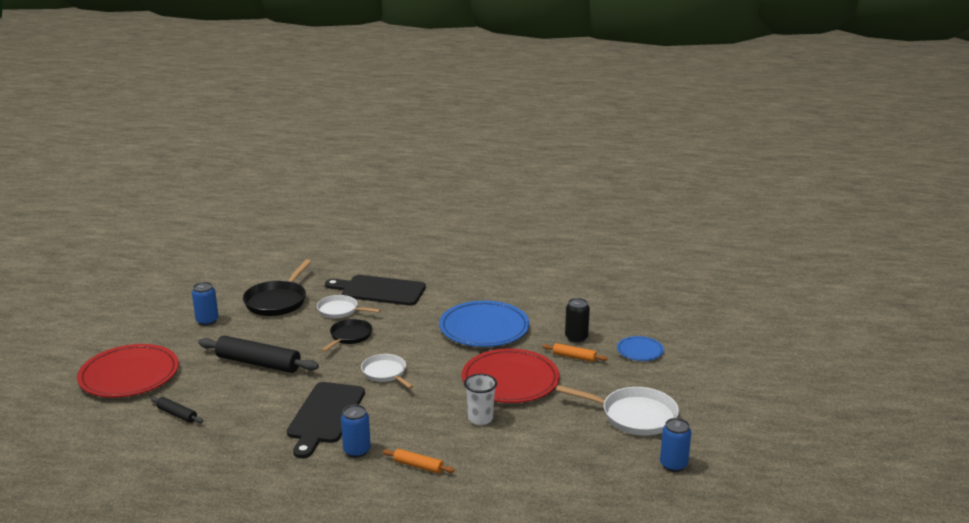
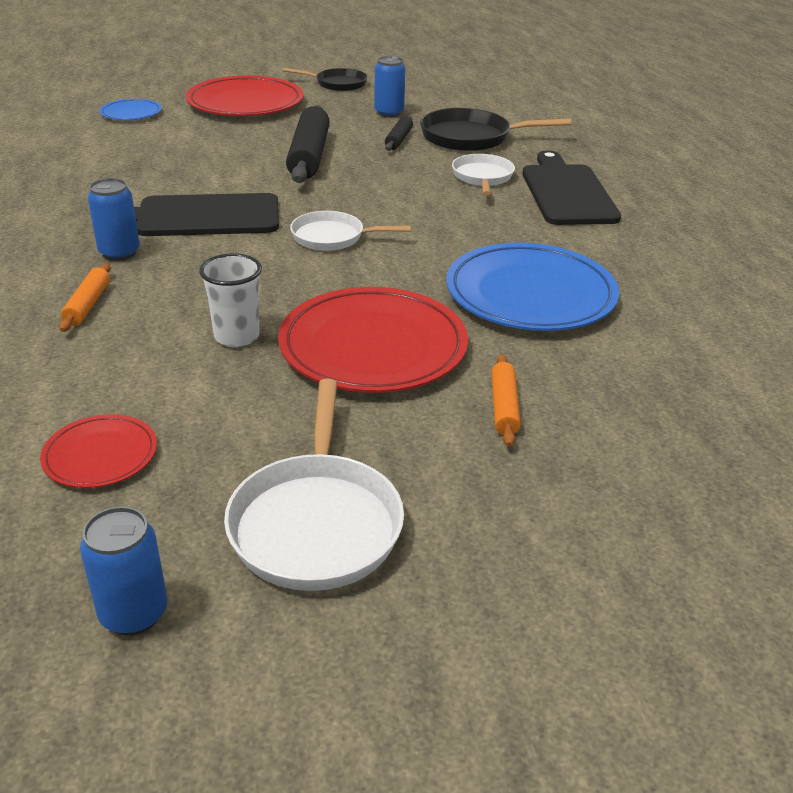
camera: 70 degrees right, 10 degrees up
(177, 414) = (174, 138): black rolling pin -> black rolling pin (399, 139)
(349, 336) = (416, 195): black pan -> black pan (337, 84)
(385, 373) = (333, 237): white pan -> white pan turned 120 degrees counterclockwise
(568, 468) = (100, 455): none -> red plate
(576, 338) = (580, 399): black can -> none
(640, 351) = (597, 497): blue plate -> blue plate (131, 113)

